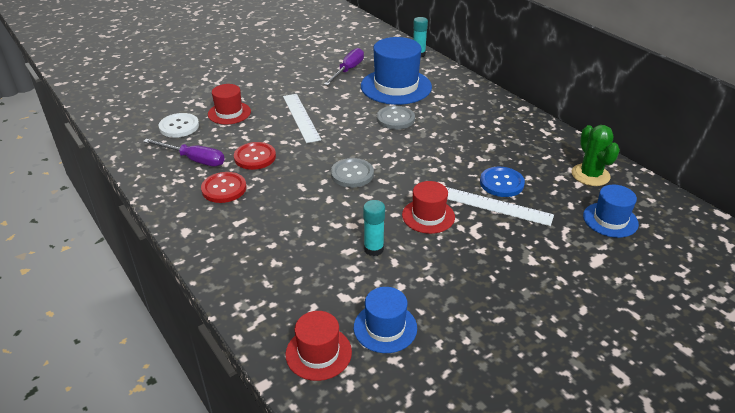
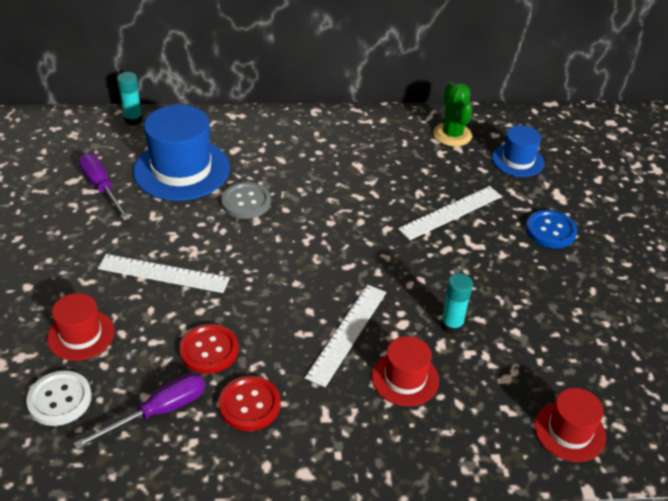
camera: 60 degrees left, 5 degrees up
(318, 204) = (347, 333): none -> white ruler
(352, 174) = (317, 283): grey button -> none
(385, 327) = (563, 368): blue hat -> none
(428, 216) = (431, 263): red hat -> red hat (405, 378)
(501, 183) = (420, 190): blue button -> blue button (550, 230)
(590, 175) = (452, 135): green cactus -> green cactus turned 60 degrees clockwise

